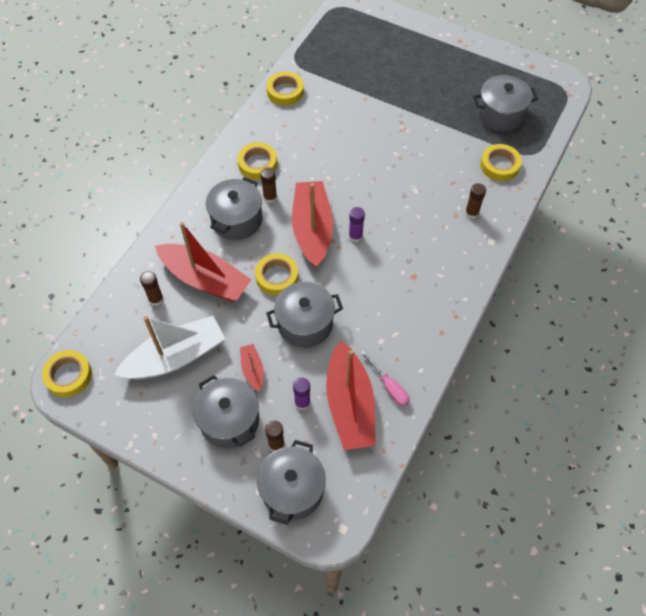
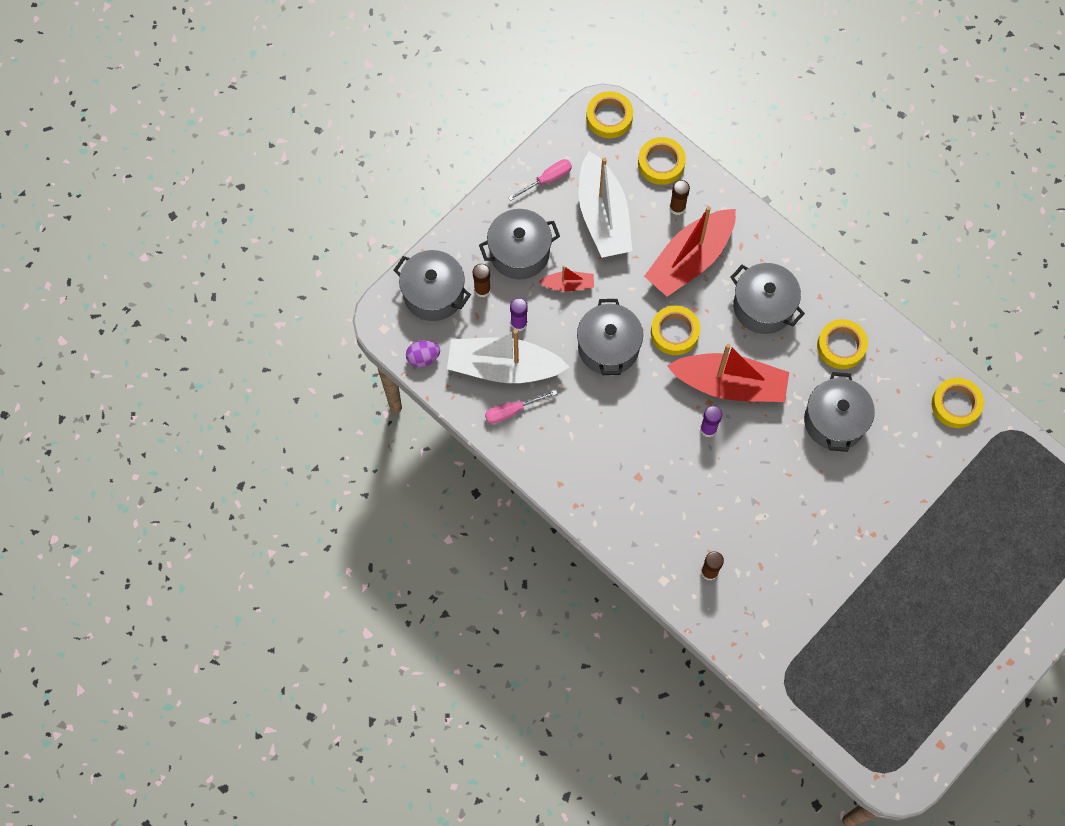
camera: 105 degrees right, 10 degrees up
(145, 415) = (547, 180): none -> pink screwdriver
(270, 197) = (787, 349): brown glue stick -> none
(349, 405) = (503, 367): red boat -> white boat
(362, 480) = (423, 358): none -> purple egg
(499, 165) = (774, 633): yellow tape -> yellow tape (661, 163)
(500, 114) = (860, 667): grey pot -> grey pot (834, 421)

